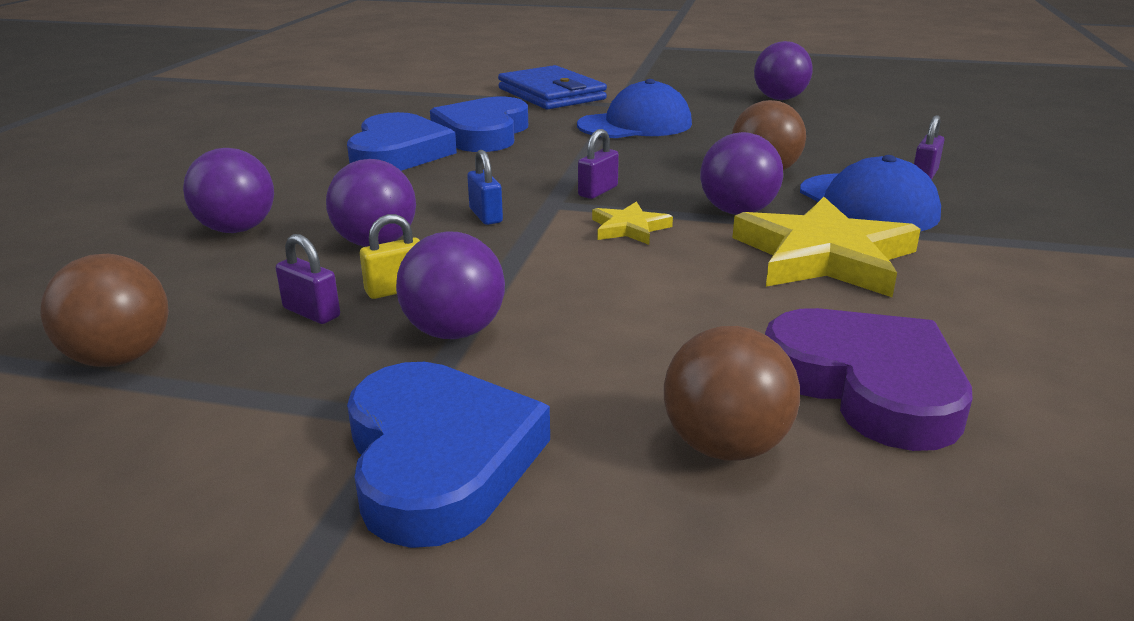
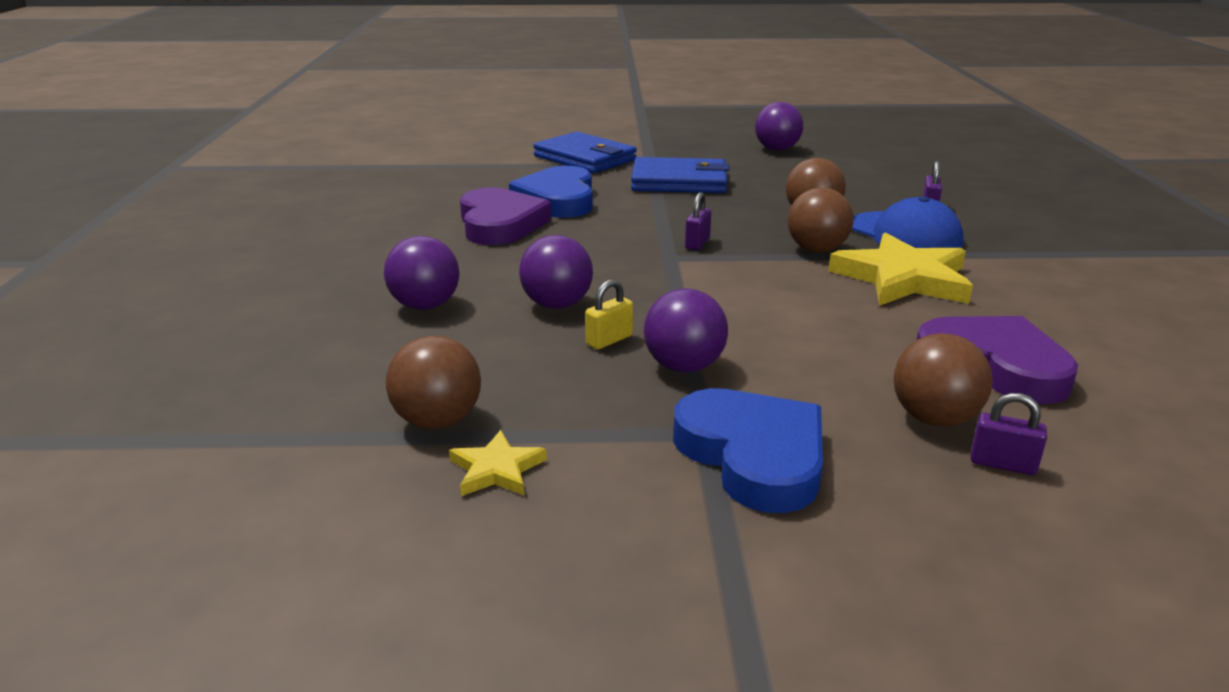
camera: 15 degrees left, 0 degrees up
(311, 312) = (558, 366): purple padlock -> purple padlock (1002, 464)
(398, 153) = (500, 224): blue heart -> purple heart
(486, 216) = (625, 272): blue padlock -> none
(629, 228) = (746, 271): yellow star -> yellow star (496, 470)
(635, 124) = (679, 182): blue cap -> blue wallet
(737, 212) = (816, 250): purple ball -> brown ball

